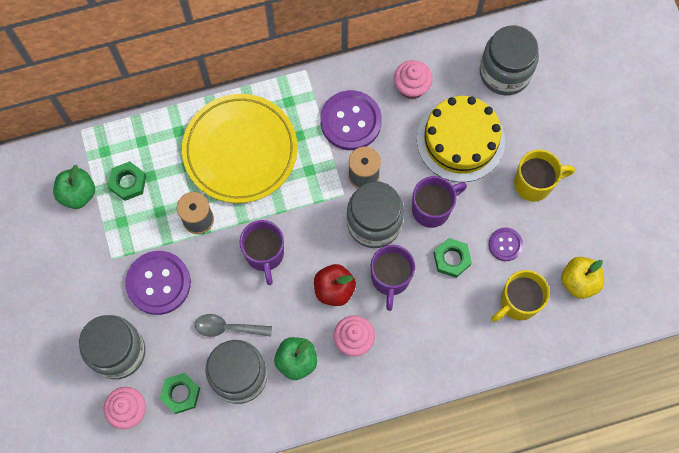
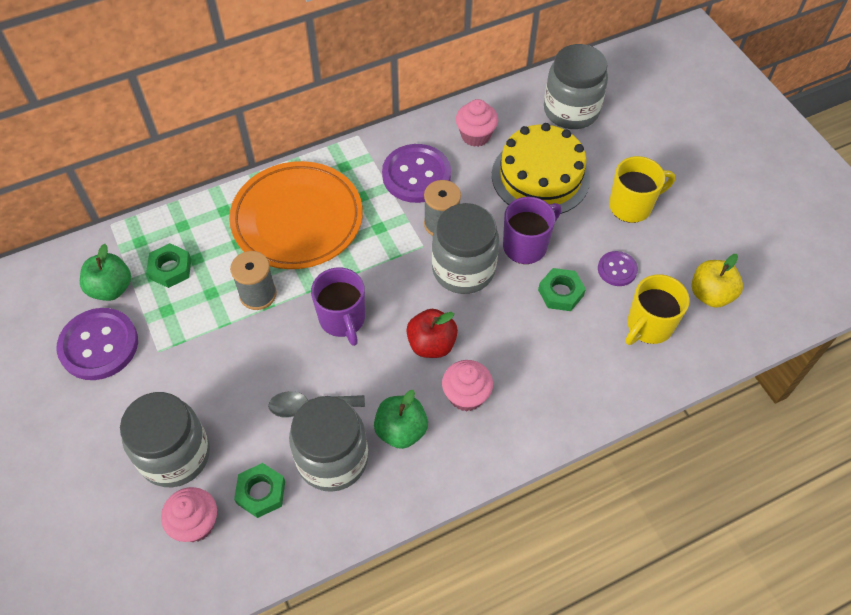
camera: 10 degrees left, 15 degrees down
(158, 283) = (218, 369): purple button -> purple button (99, 345)
(240, 151) = (297, 219): yellow plate -> orange plate
(390, 278) = (495, 323): purple mug -> none

